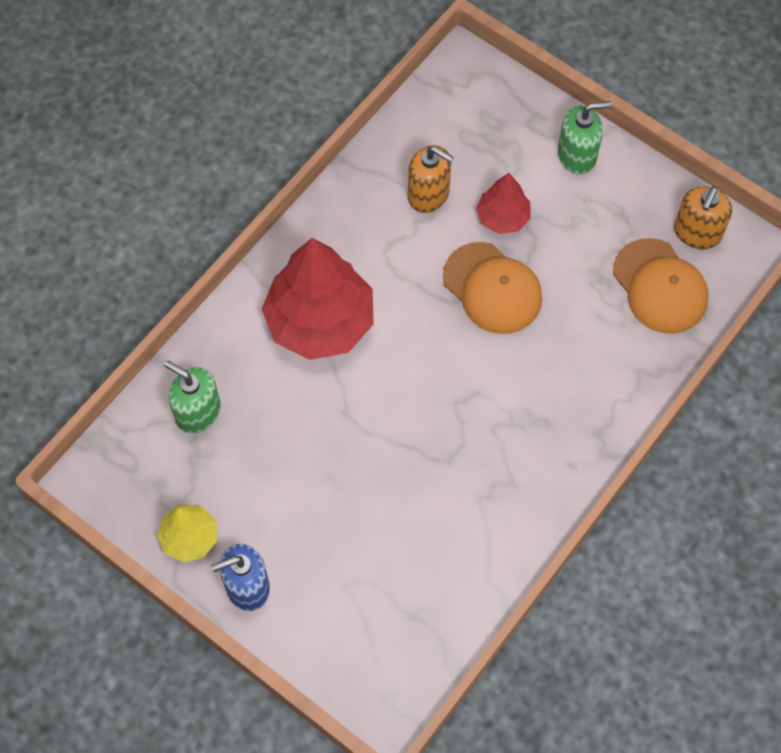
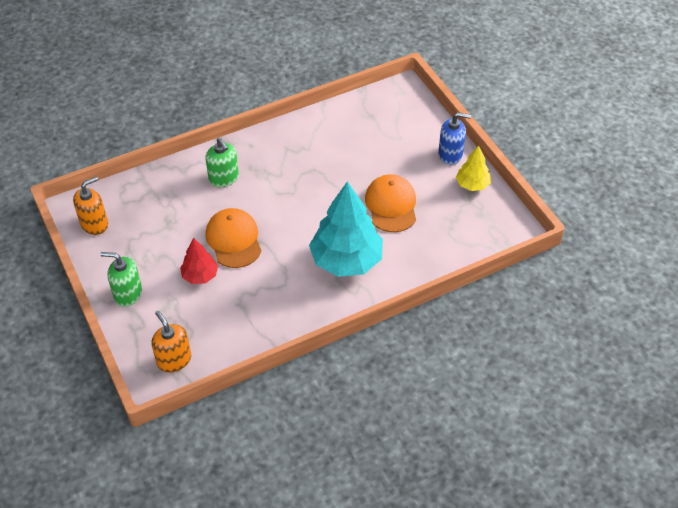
camera: 155 degrees left, 15 degrees down
(198, 412) = (442, 240): green soap dispenser -> green soap dispenser (224, 178)
(320, 321) = (346, 260): red tree -> turquoise tree
(428, 194) = (236, 307): orange soap dispenser -> orange soap dispenser (174, 360)
(660, 286) = (139, 205): orange cap -> orange cap (391, 205)

